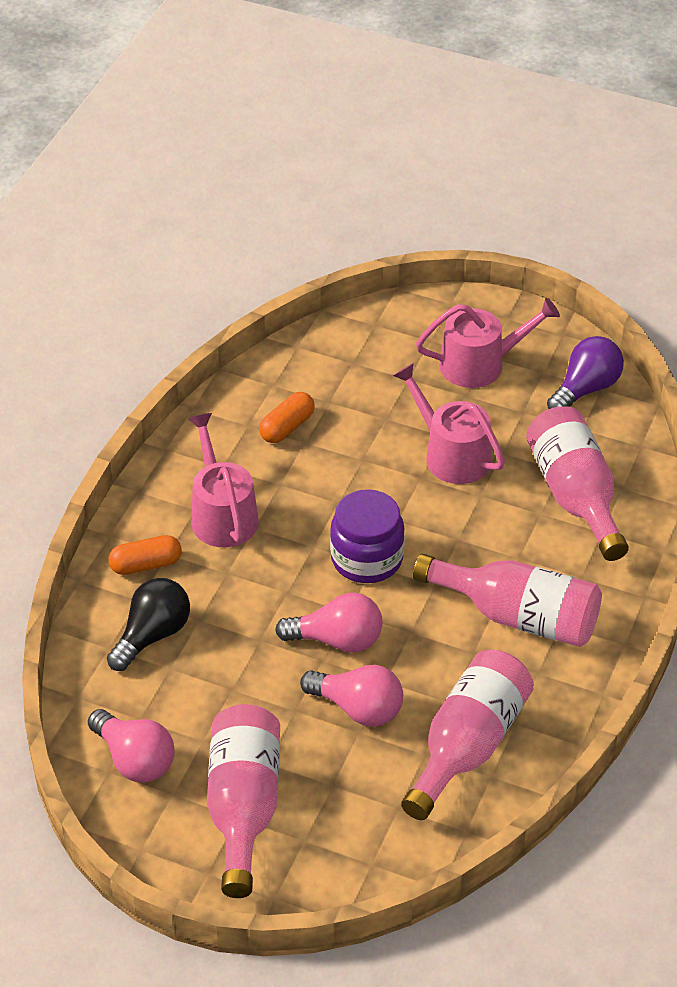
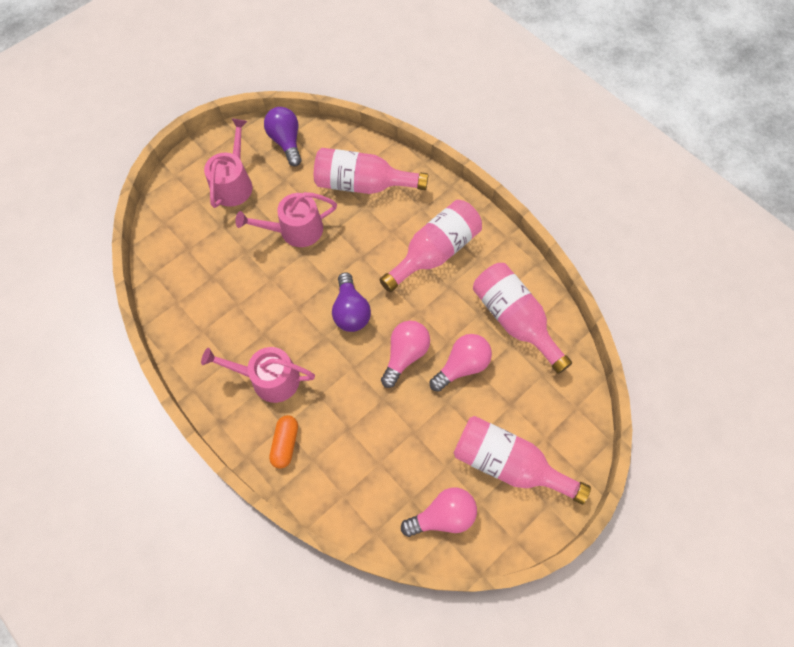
camera: 65 degrees left, 20 degrees up
(152, 635) = (347, 464): black light bulb -> none
(287, 427) = (218, 309): orange capsule -> none
(367, 559) = (351, 311): purple jar -> purple light bulb

